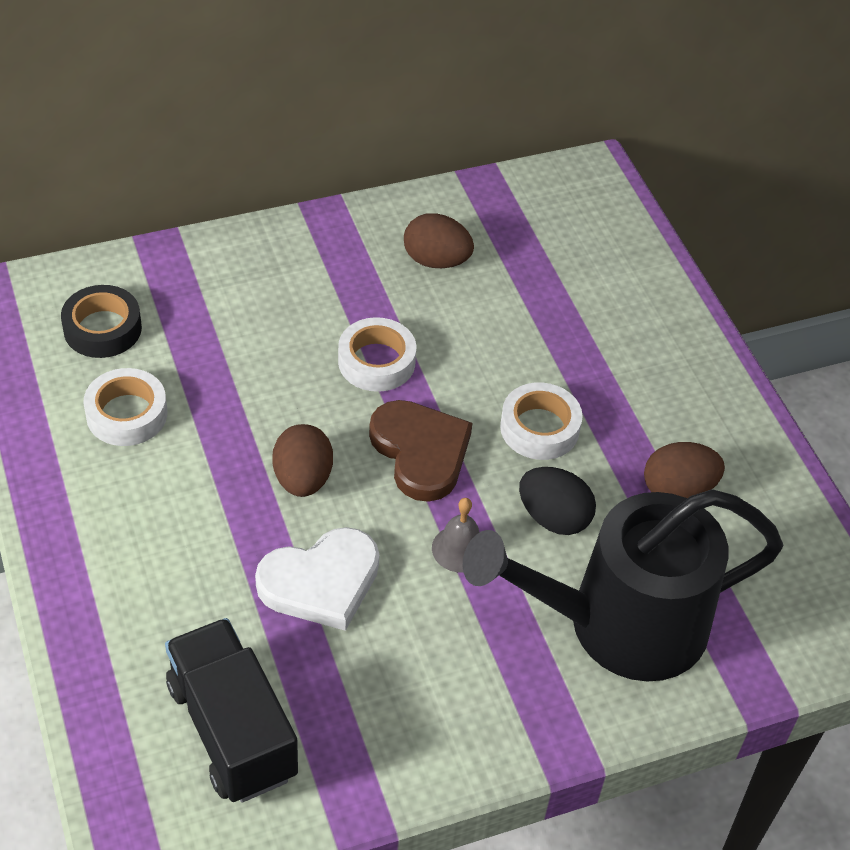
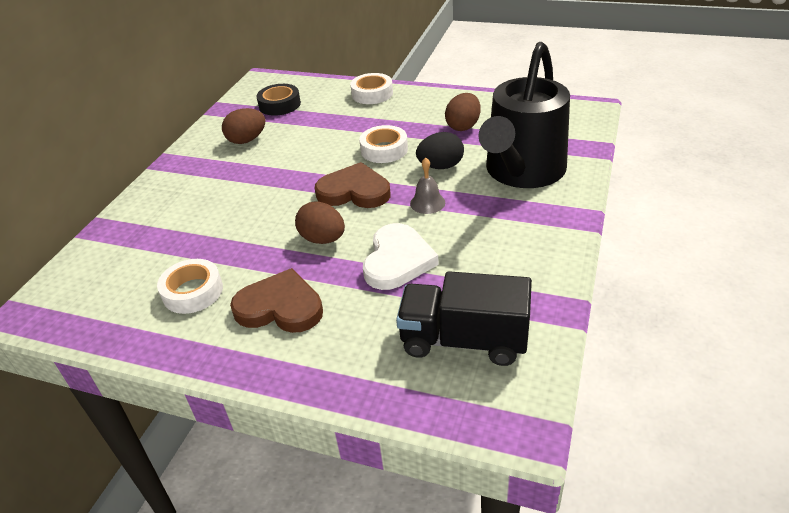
camera: 45 degrees left, 10 degrees down
(102, 329) = (119, 276): black tape -> black tape (279, 105)
(161, 514) = (280, 307): none -> brown heart
(376, 362) = (281, 183): white tape -> white tape (372, 94)

